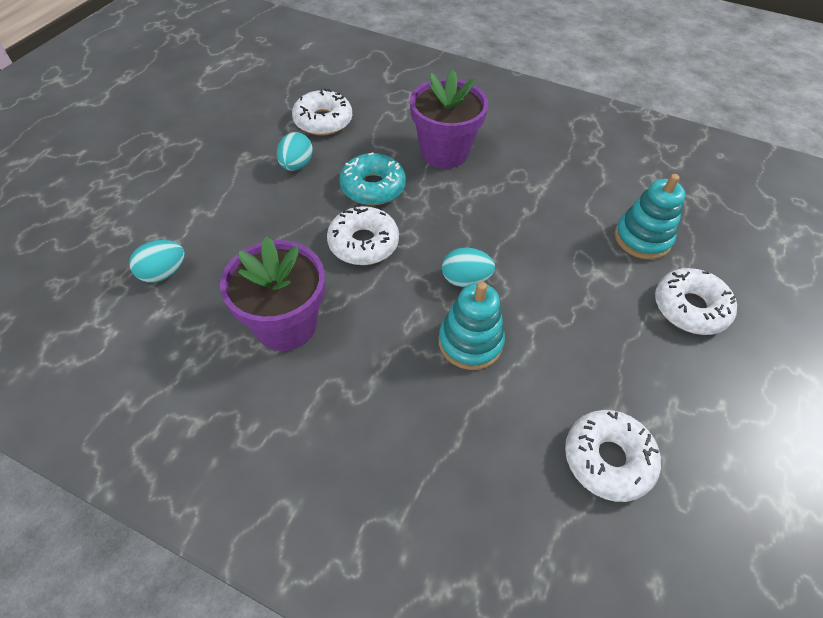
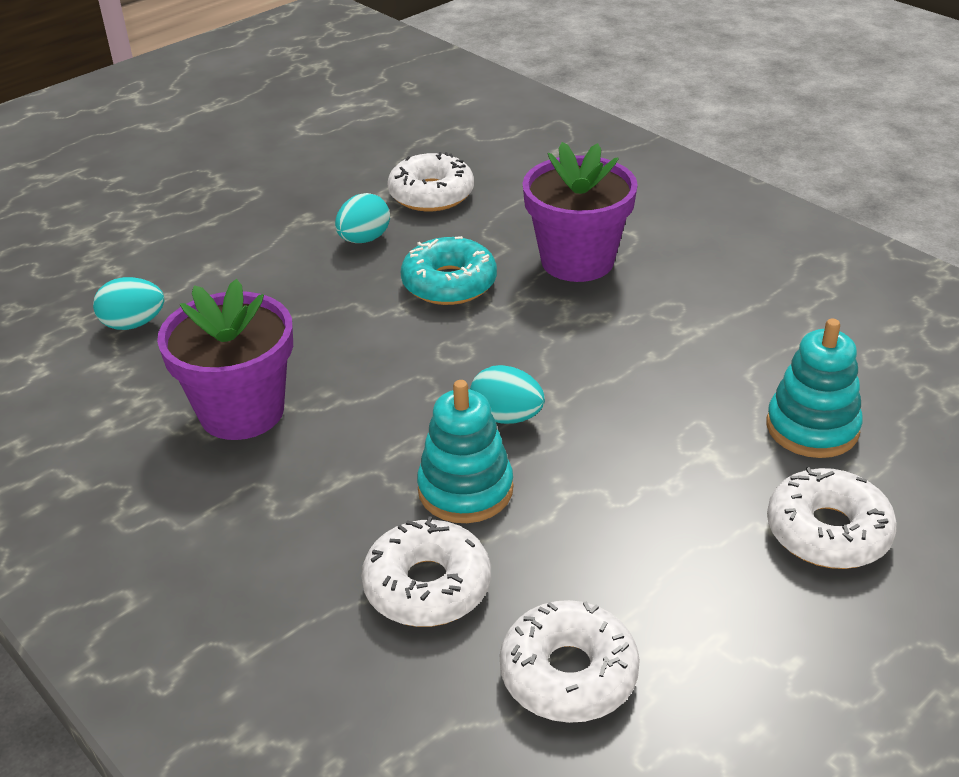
camera: 25 degrees right, 15 degrees down
(363, 243) = (395, 345): white donut -> white donut (427, 586)

